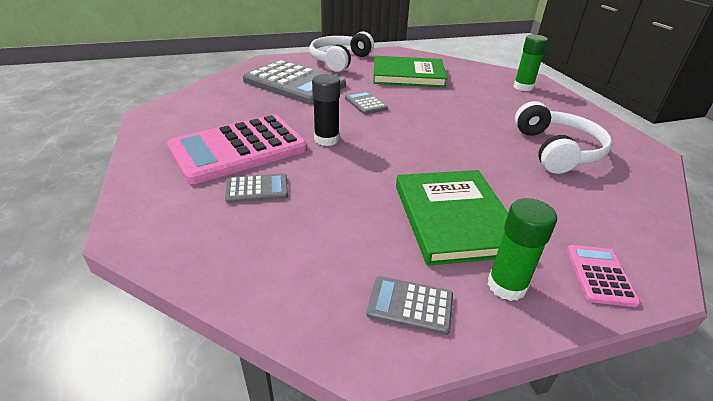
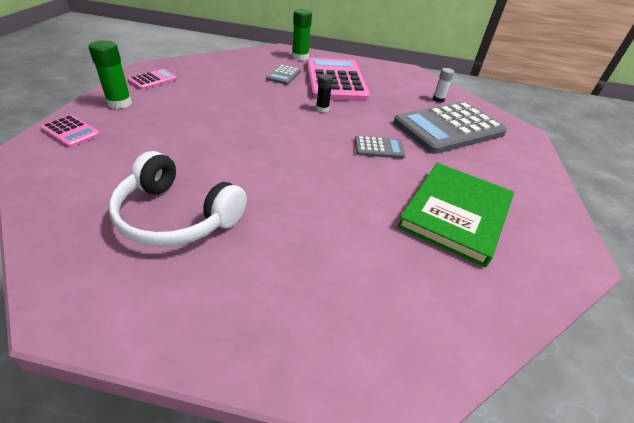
camera: 115 degrees right, 5 degrees up
(234, 91) = (438, 99): none -> white glue stick
(326, 139) = (322, 109): black glue stick -> black glue stick, size x0.62
(339, 60) = (525, 179): white headphones -> none
(410, 305) = (153, 80): grey calculator -> pink calculator
(454, 218) = (181, 114): green book -> none
(523, 87) = (355, 331): green glue stick -> green glue stick (300, 57)

